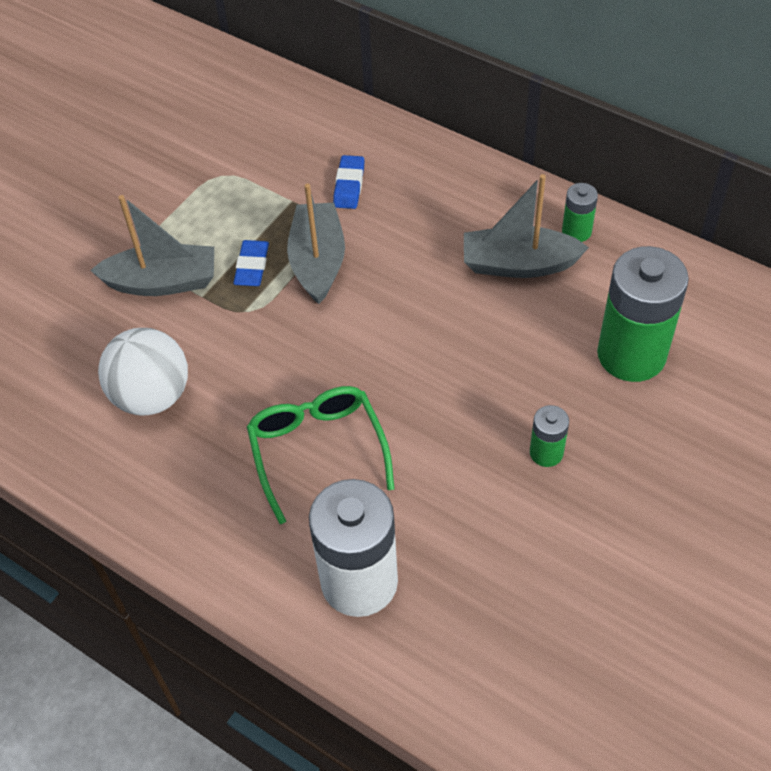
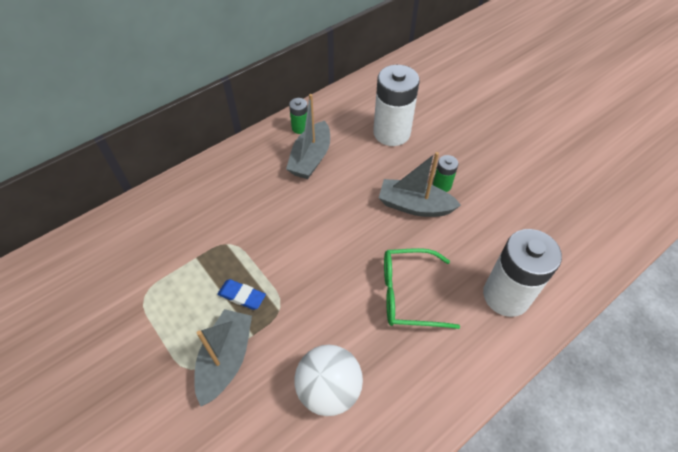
camera: 75 degrees left, 0 degrees up
(318, 261) = (258, 255): grey boat -> grey boat (414, 206)
(349, 185) = (202, 221): blue eraser -> none
(631, 354) = (391, 133): green battery -> white battery

